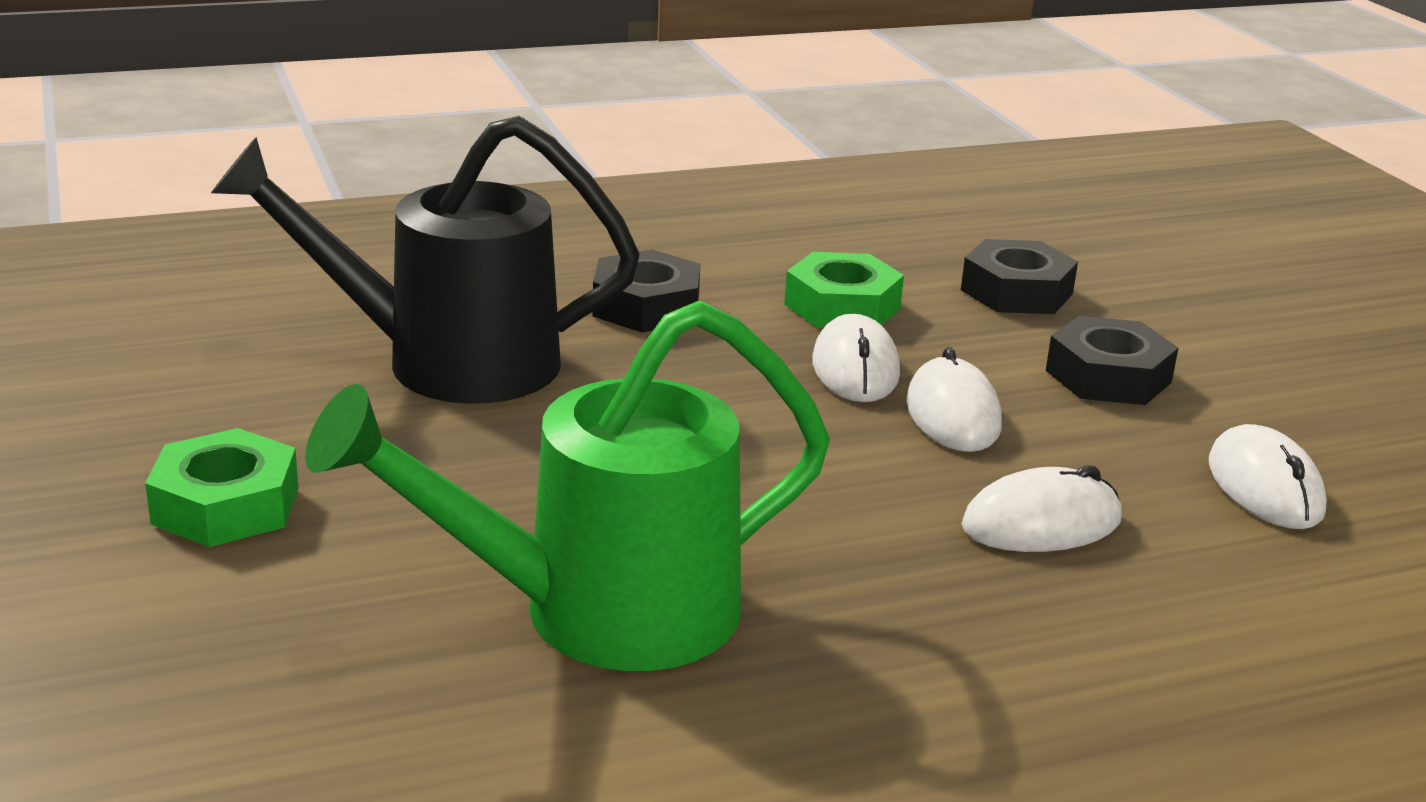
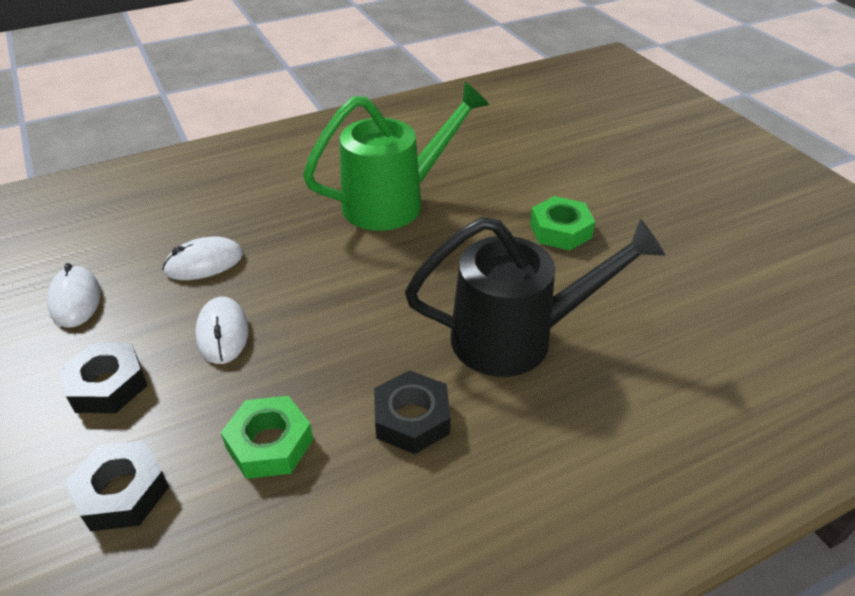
camera: 175 degrees right, 15 degrees up
(855, 368) = (272, 368): white mouse -> none

